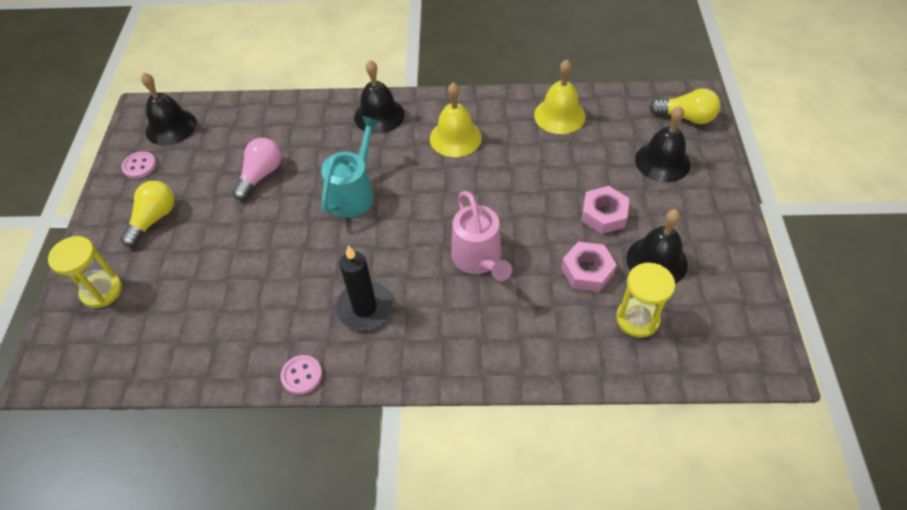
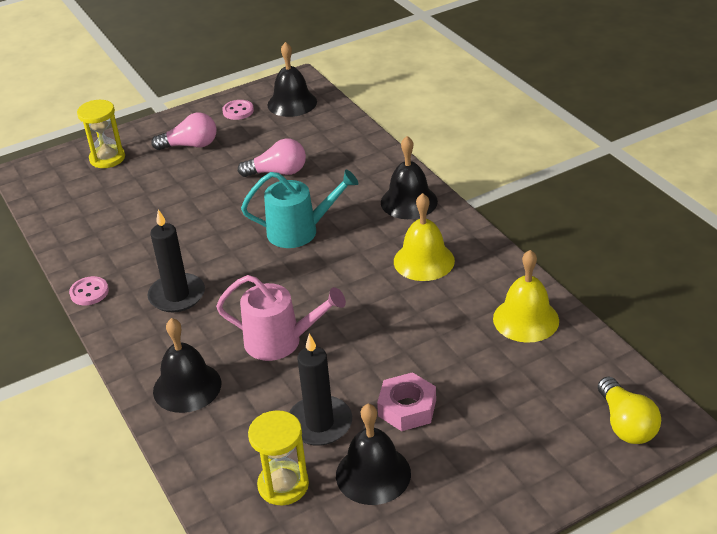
camera: 60 degrees right, 15 degrees down
(154, 219) = (190, 145): yellow light bulb -> pink light bulb
(479, 259) = (280, 341): pink watering can -> pink watering can turned 120 degrees counterclockwise
(587, 271) = (320, 423): pink nut -> black candle
(662, 161) = (530, 428): black bell -> black bell (187, 387)

